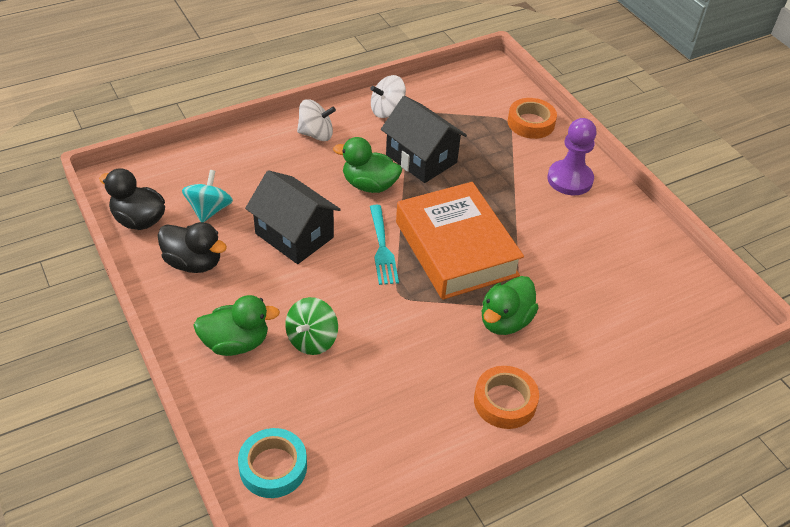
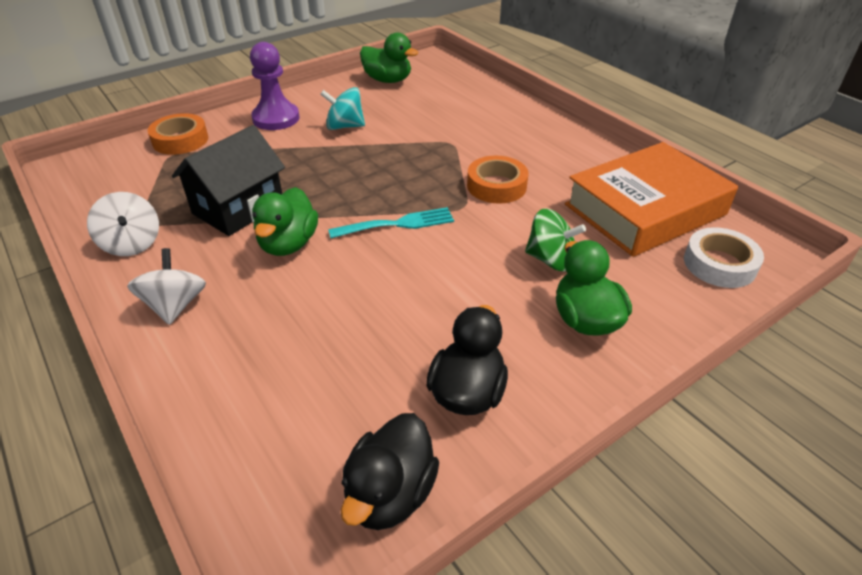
camera: 95 degrees left, 5 degrees down
(209, 210) = (353, 398): turquoise spinning top -> turquoise spinning top (345, 126)
(273, 467) = (719, 264): turquoise tape -> white tape
(294, 235) = (391, 297): black house -> none
(456, 248) = (387, 177): orange book -> orange book (645, 209)
(505, 321) = (474, 147): green duck -> green duck (388, 80)
(505, 401) = (563, 144): orange tape -> orange tape (496, 186)

